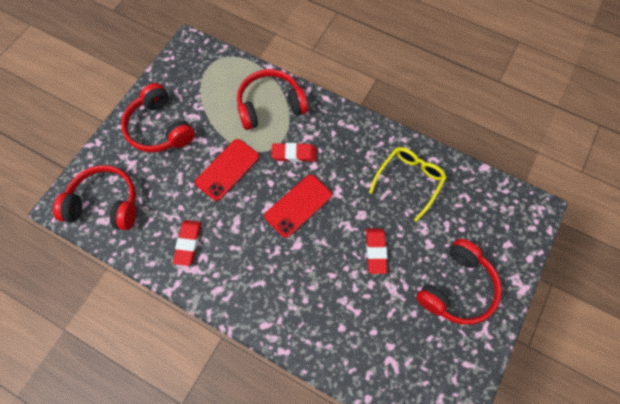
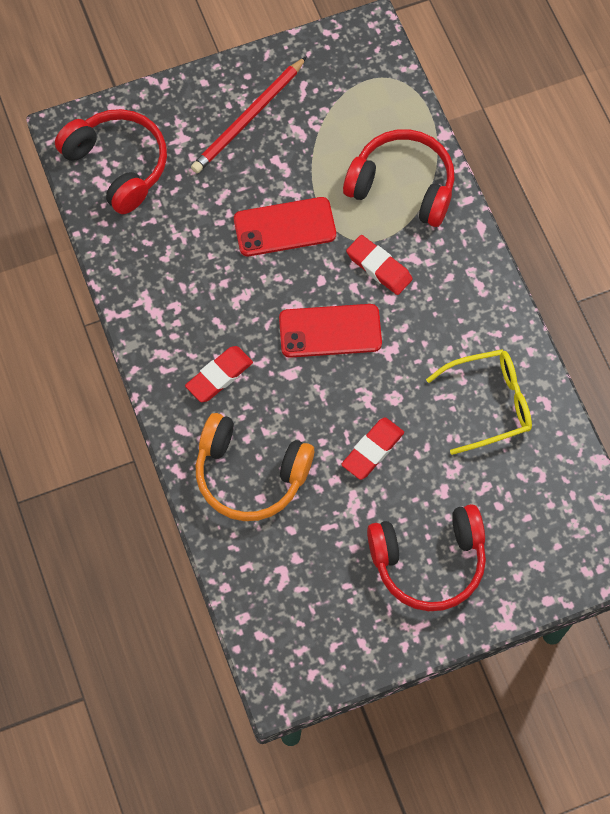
camera: 40 degrees right, 0 degrees up
(160, 128) = (248, 118): red headphones -> red pencil
(188, 243) = (172, 279): red eraser -> red eraser (219, 376)
(324, 319) = (250, 474): none -> orange headphones

